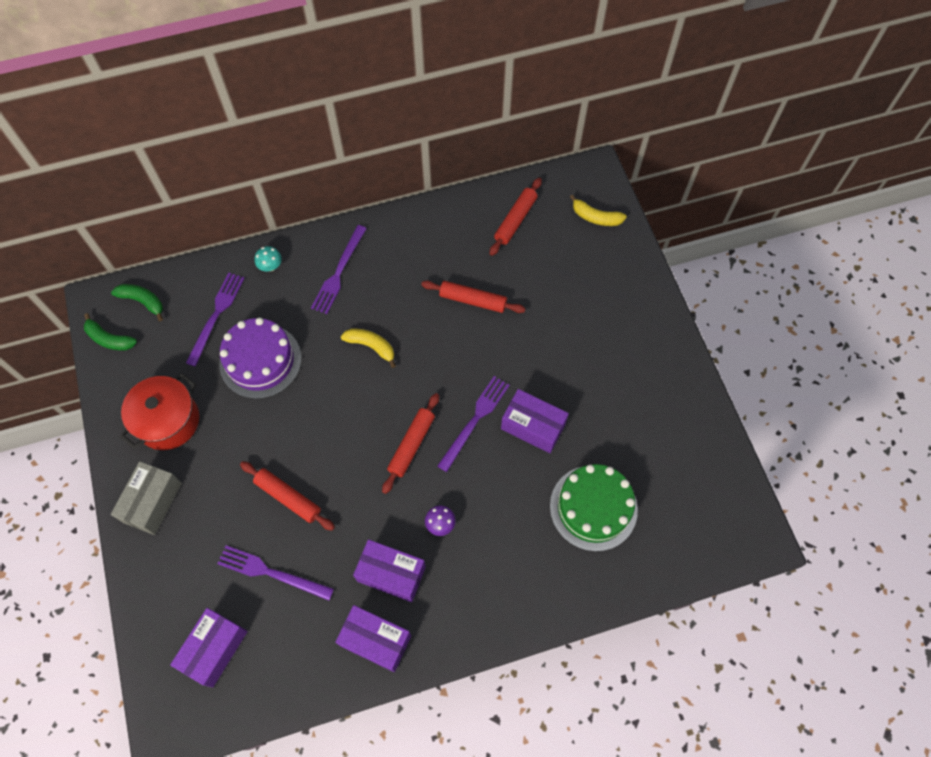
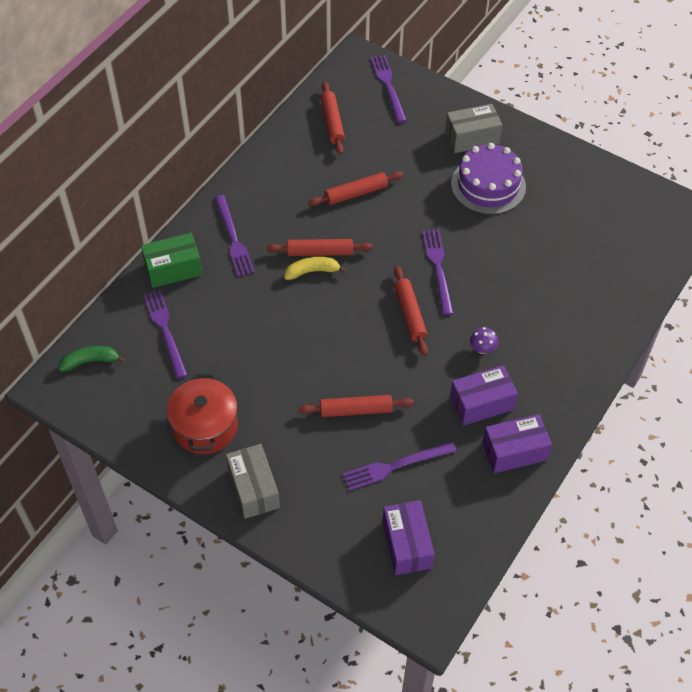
camera: 40 degrees left, 10 degrees down
(109, 339) = (91, 406): green banana -> none
(260, 361) = (236, 337): purple cake -> purple cake (488, 185)
(270, 266) = (173, 269): turquoise mushroom -> green box
(393, 333) = (320, 252): none -> red rolling pin
(533, 426) = (482, 245): purple box -> none
(593, 507) = (572, 266): green cake -> none
(595, 217) = (388, 86): yellow banana -> purple fork
(622, 317) = (472, 138): none -> grey box

